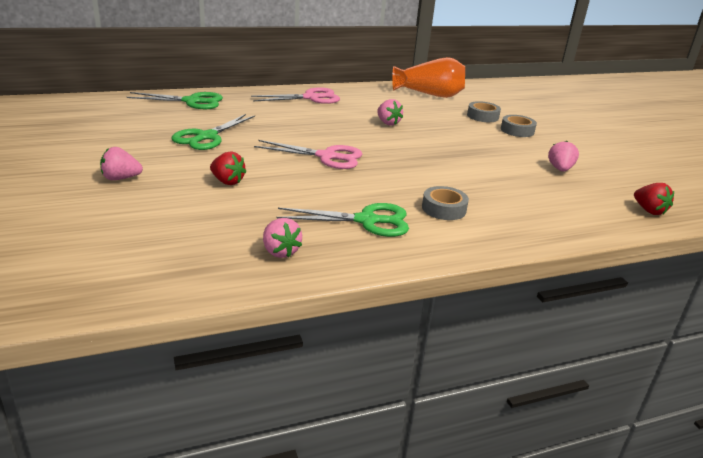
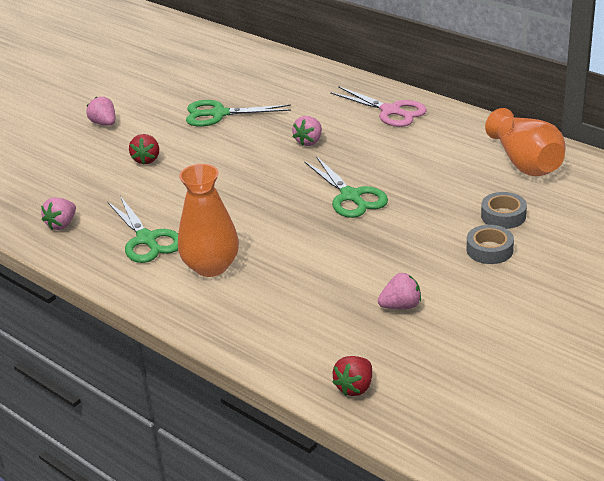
camera: 65 degrees right, 5 degrees up
(192, 101) = (287, 72): green scissors -> green scissors (351, 196)
(327, 156) = (250, 176): pink scissors -> none
(387, 123) = (384, 172): pink strawberry -> pink strawberry (309, 141)
(444, 209) = (211, 266): grey tape -> orange vase

